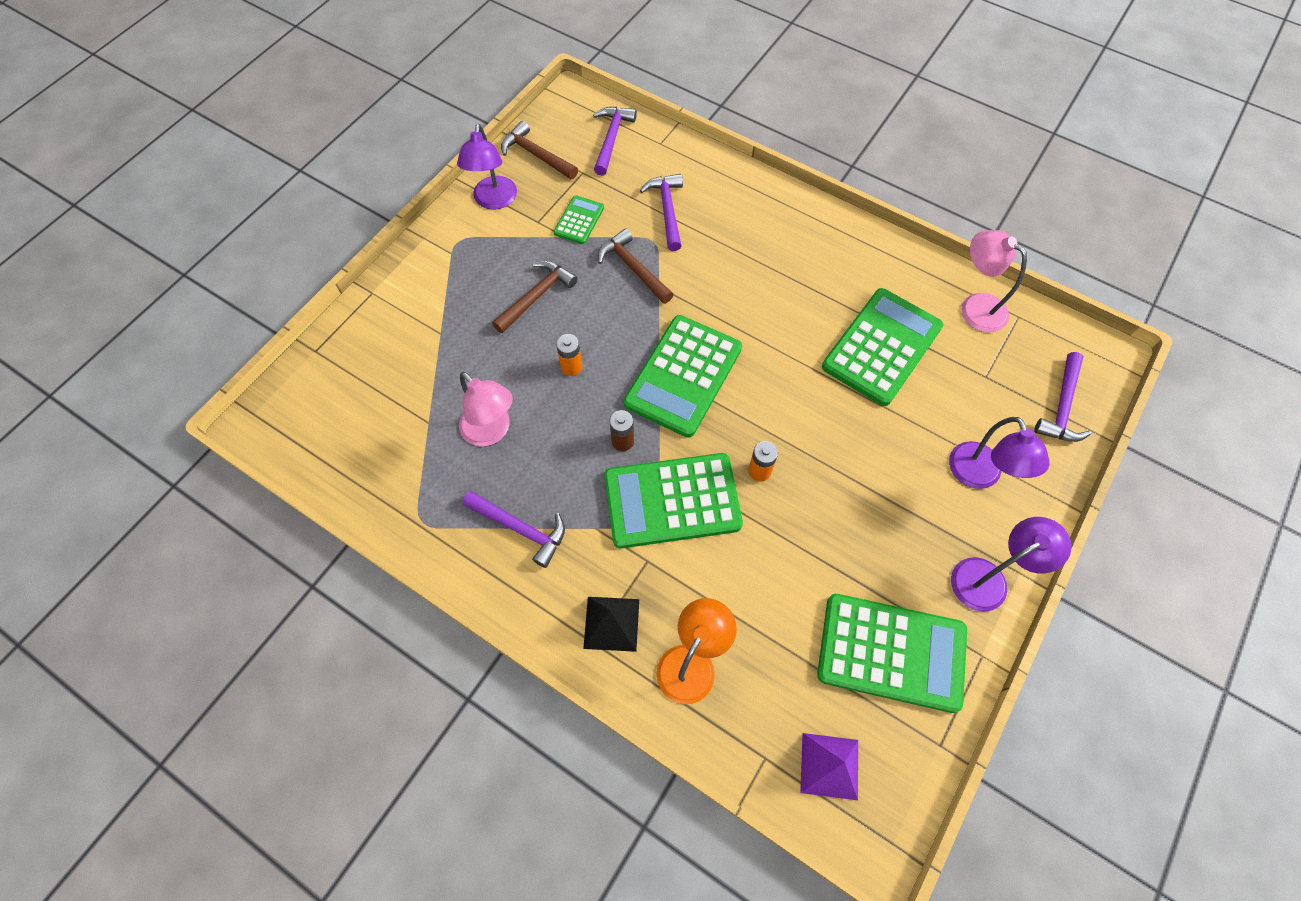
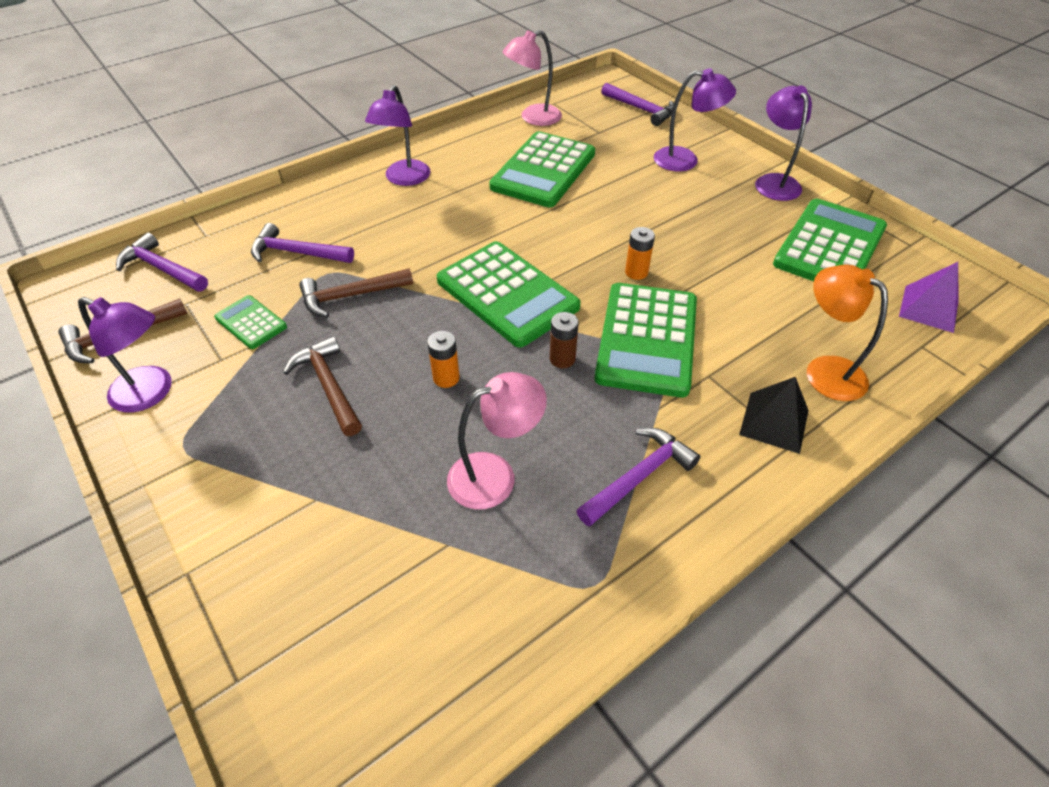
camera: 70 degrees left, 15 degrees down
(804, 239) = (404, 179): none -> purple lamp
(881, 347) = (543, 171): green calculator -> green calculator turned 120 degrees counterclockwise

